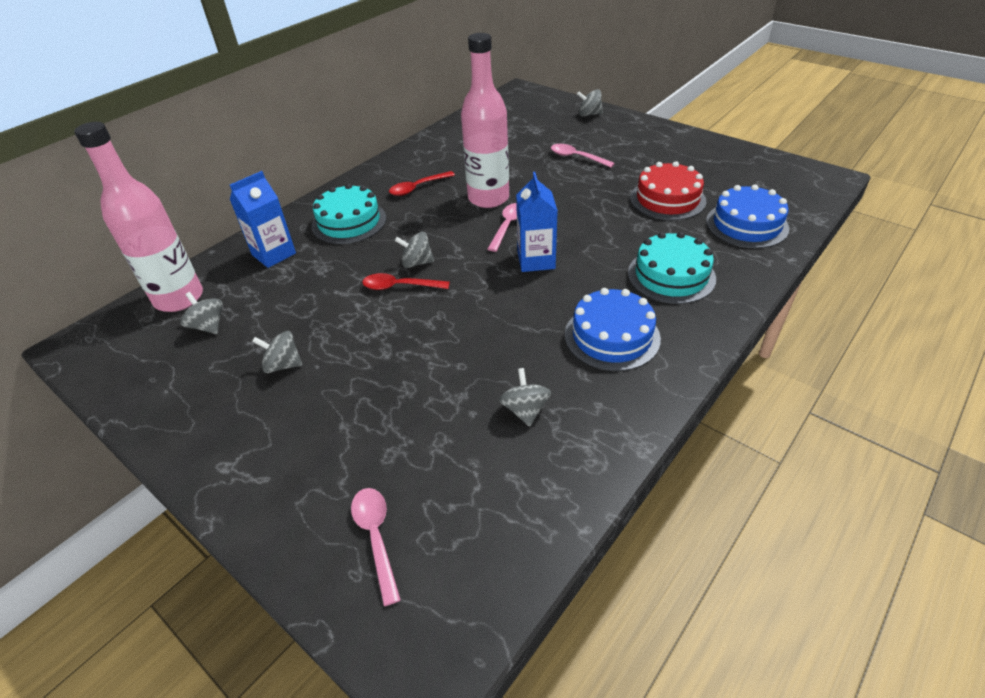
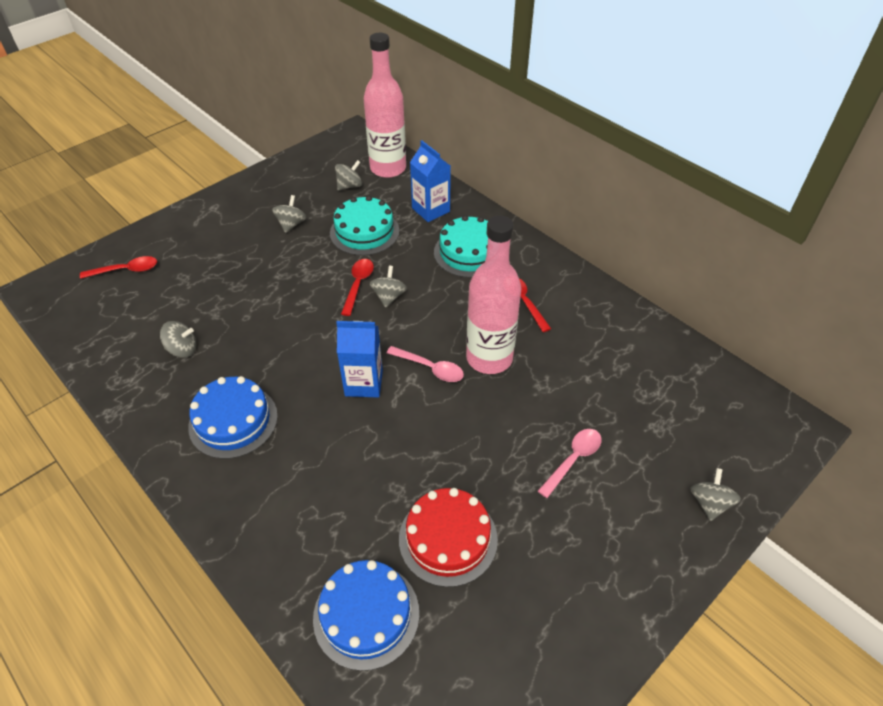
camera: 95 degrees right, 5 degrees up
(376, 538) = (125, 270): pink spoon -> red spoon
(671, 275) = (298, 495): turquoise cake -> turquoise cake (364, 232)

